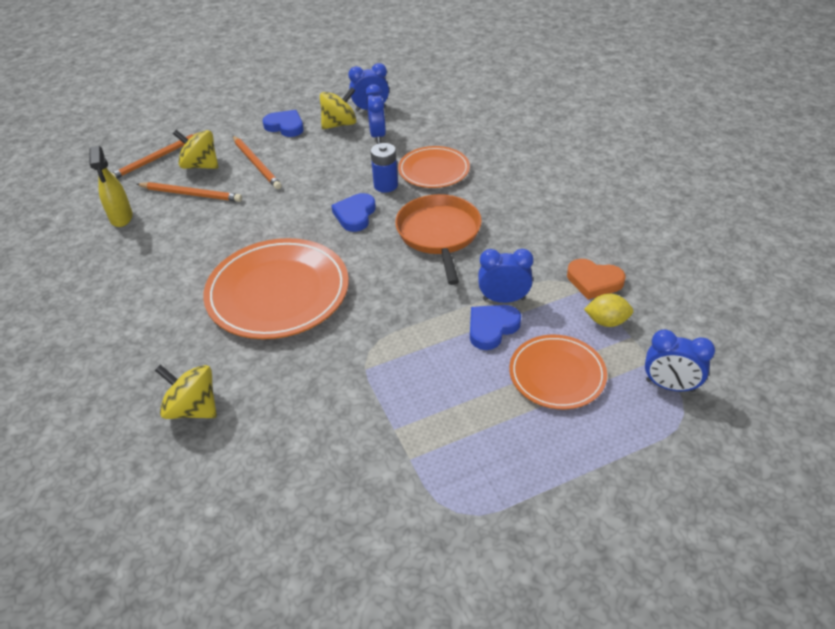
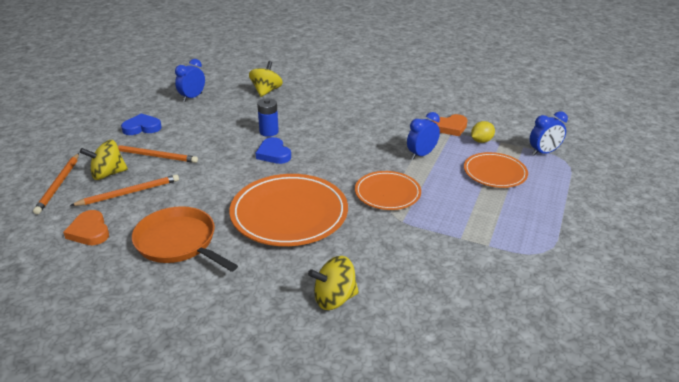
camera: 45 degrees left, 10 degrees down
(121, 218) = (89, 231): yellow spray bottle -> orange heart
(339, 124) = (183, 112): yellow spinning top -> yellow spinning top (266, 91)
(377, 136) = (221, 109): blue clock -> none
(434, 170) = (287, 113): orange plate -> orange plate (387, 193)
(439, 234) = (340, 141): orange pan -> orange pan (178, 242)
(492, 328) = (436, 169): blue heart -> none

